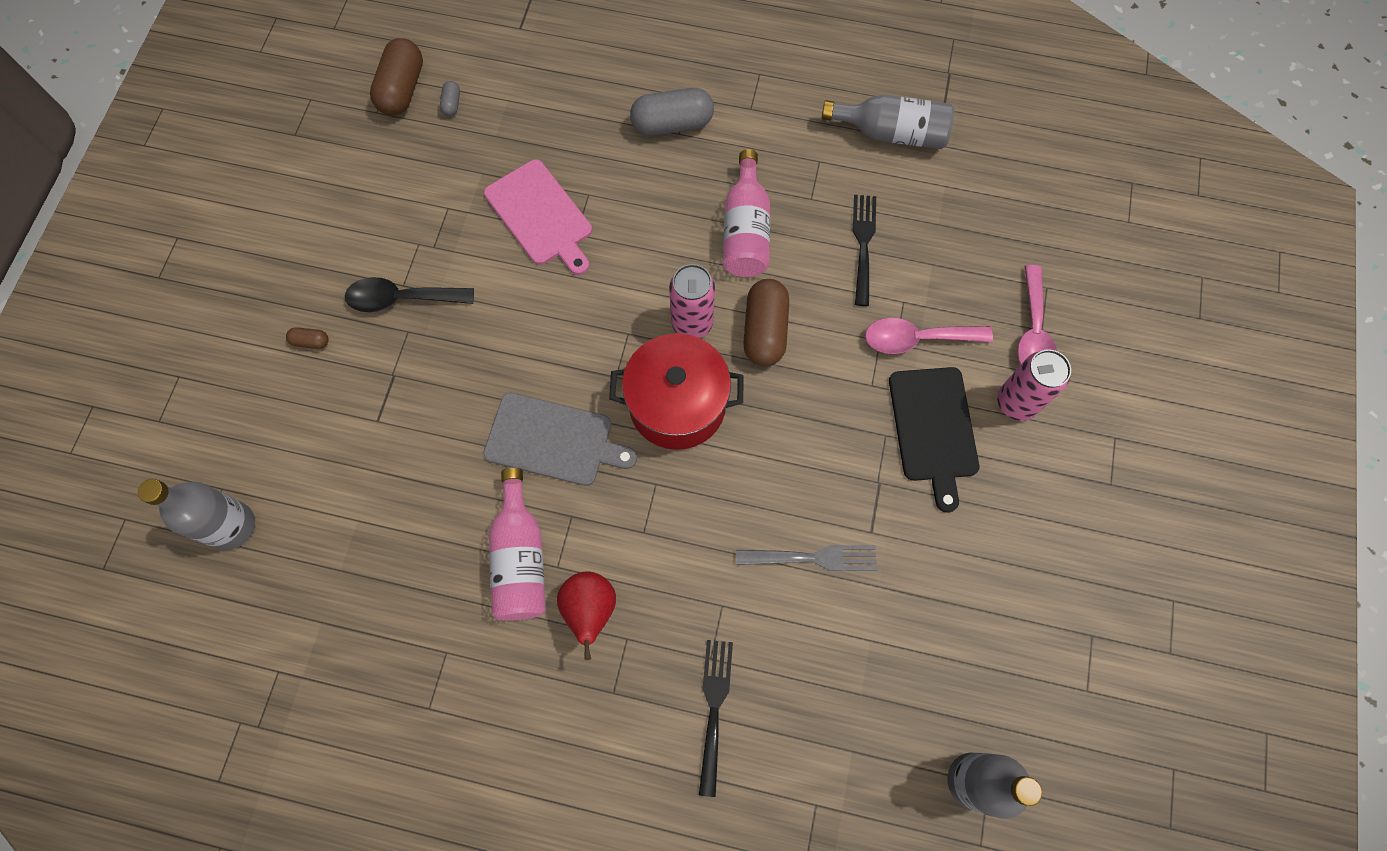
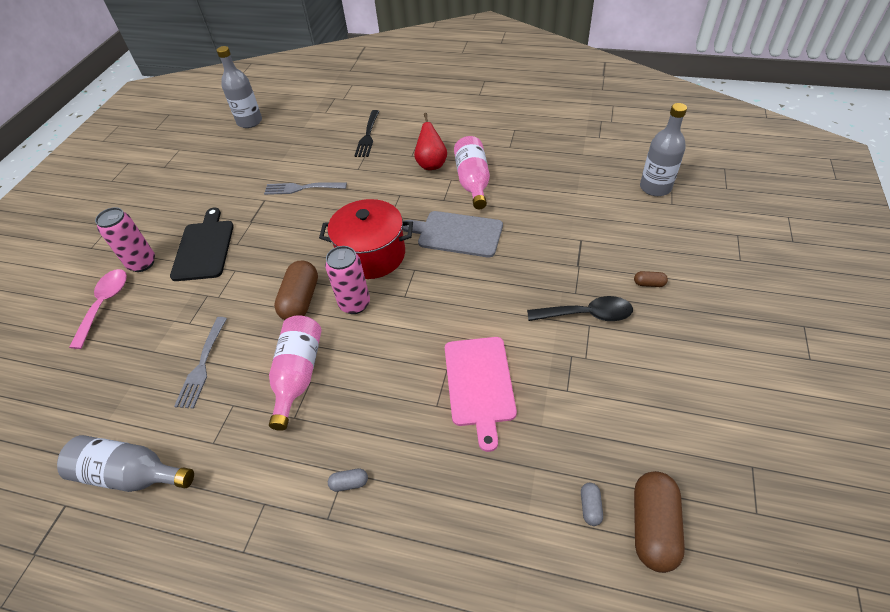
camera: 175 degrees left, 20 degrees down
(540, 216) = (479, 384): pink cutting board -> pink cutting board turned 150 degrees counterclockwise
(672, 124) = (349, 483): grey capsule -> grey capsule, size x0.45
(863, 245) = (202, 364): black fork -> grey fork
(917, 339) = (190, 298): pink spoon -> none

